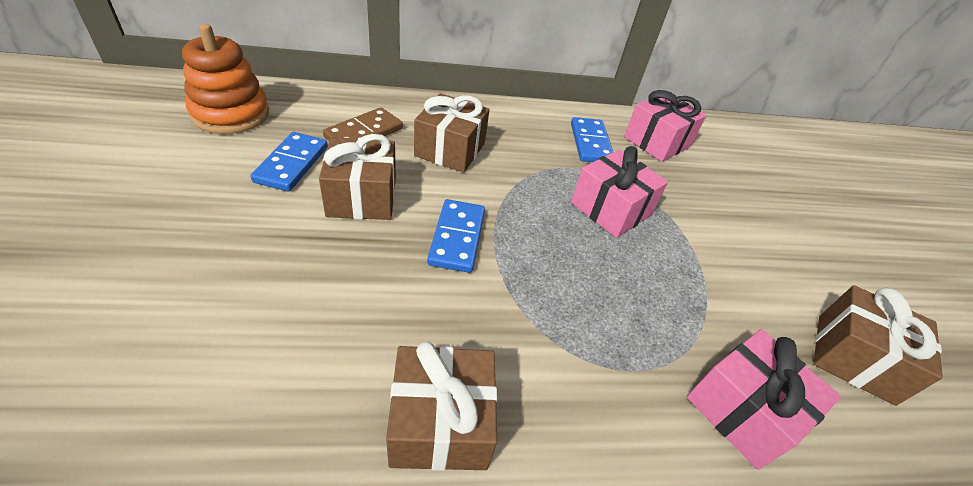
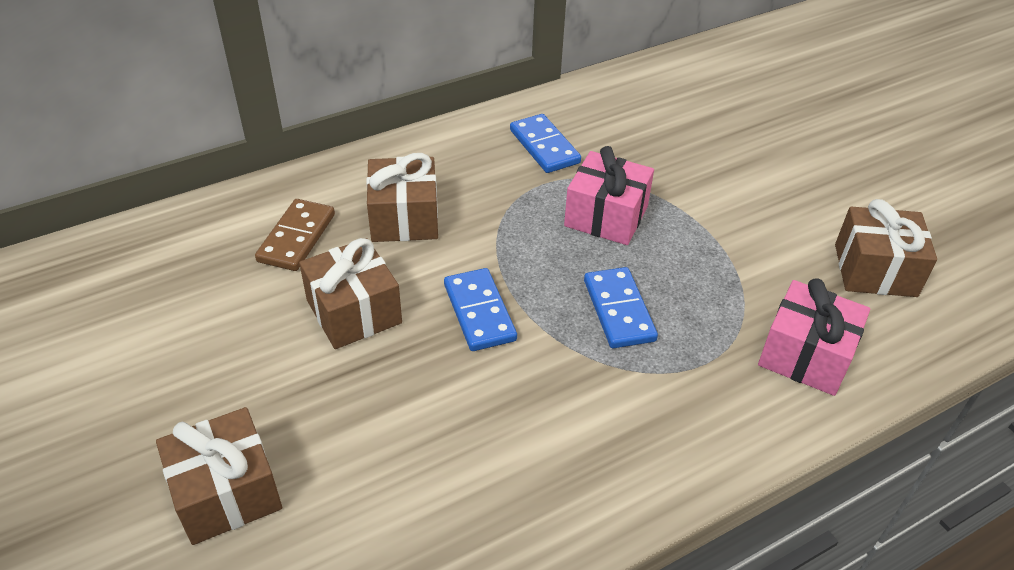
camera: 20 degrees left, 0 degrees up
(231, 114) = (125, 279): orange stacking toy -> none
(292, 164) = (249, 308): blue domino -> blue domino (618, 310)
(440, 423) = (576, 477): brown gift -> brown gift (226, 493)
(656, 142) = (610, 116): pink gift -> none

